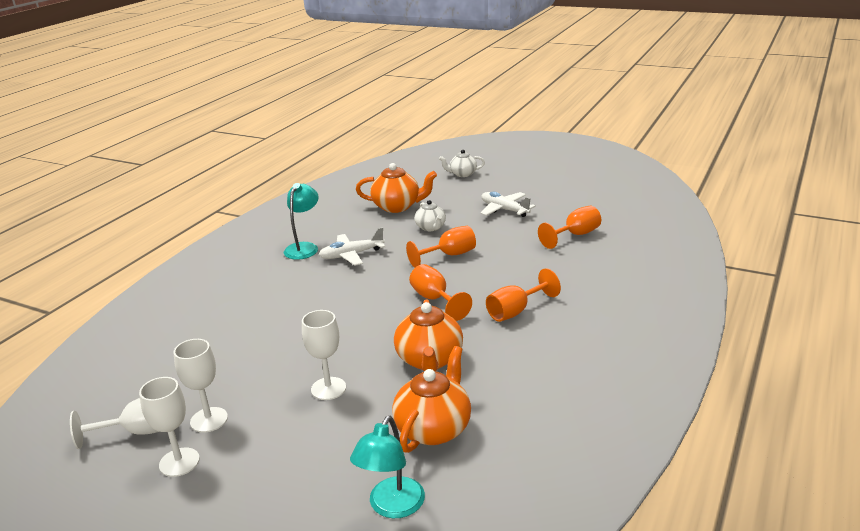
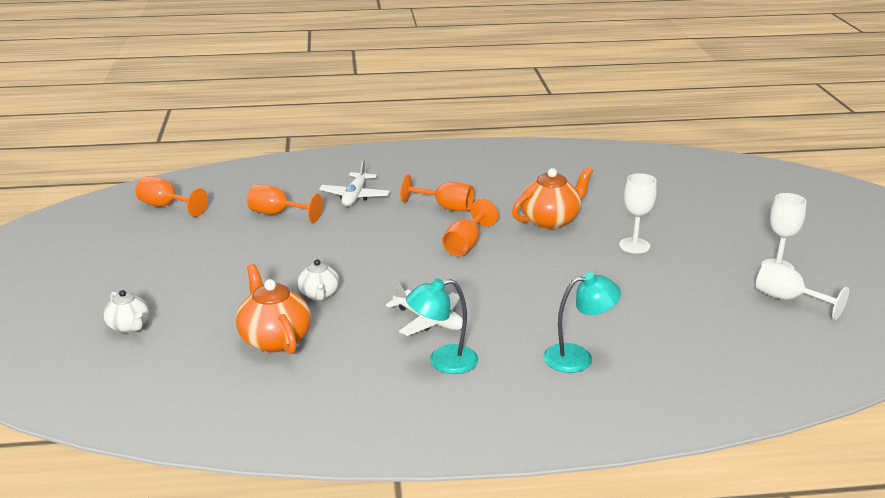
camera: 125 degrees left, 0 degrees up
(209, 420) = (733, 277): white goblet -> none
(392, 507) = (688, 190): turquoise lamp -> turquoise lamp (578, 357)
(431, 227) = (319, 294): white teapot -> white teapot turned 135 degrees clockwise
(434, 428) = (615, 197): orange teapot -> none
(449, 255) = (377, 263): orange goblet -> orange goblet (166, 206)
(504, 210) = (237, 264): white plane -> white plane (355, 196)

